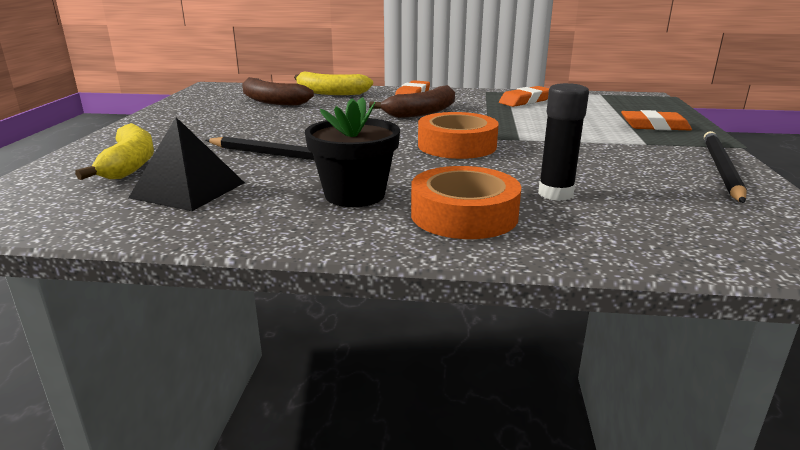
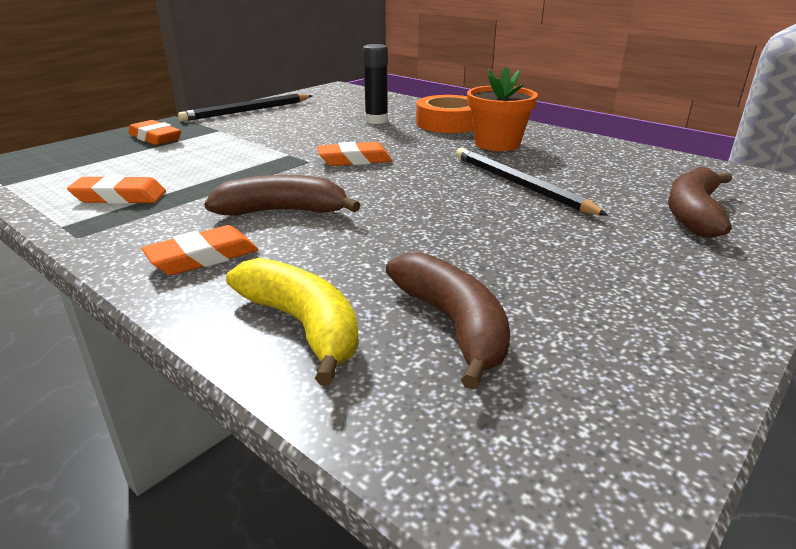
camera: 145 degrees left, 5 degrees up
(130, 164) = (693, 214): yellow banana -> brown banana
(188, 190) = (623, 172): black pyramid -> none
(355, 195) = (497, 144): black flower pot -> orange flower pot
(457, 145) = (354, 160): orange tape -> orange eraser

